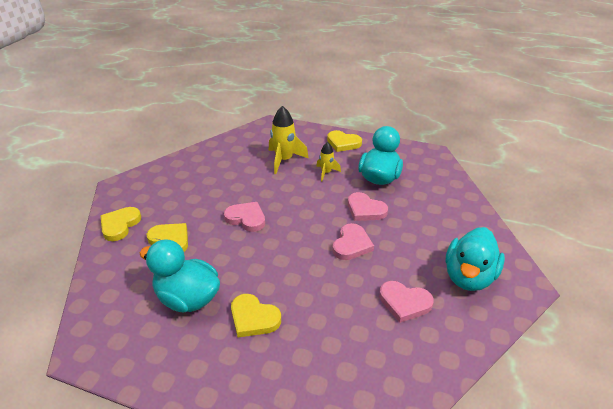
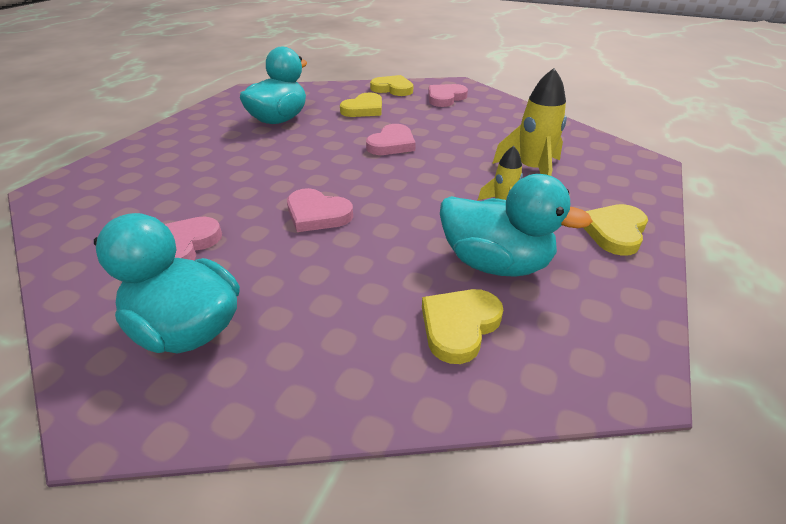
camera: 95 degrees right, 0 degrees up
(253, 318) = (233, 148): yellow heart -> yellow heart (459, 326)
(365, 210) = (396, 235): pink heart -> pink heart (445, 98)

